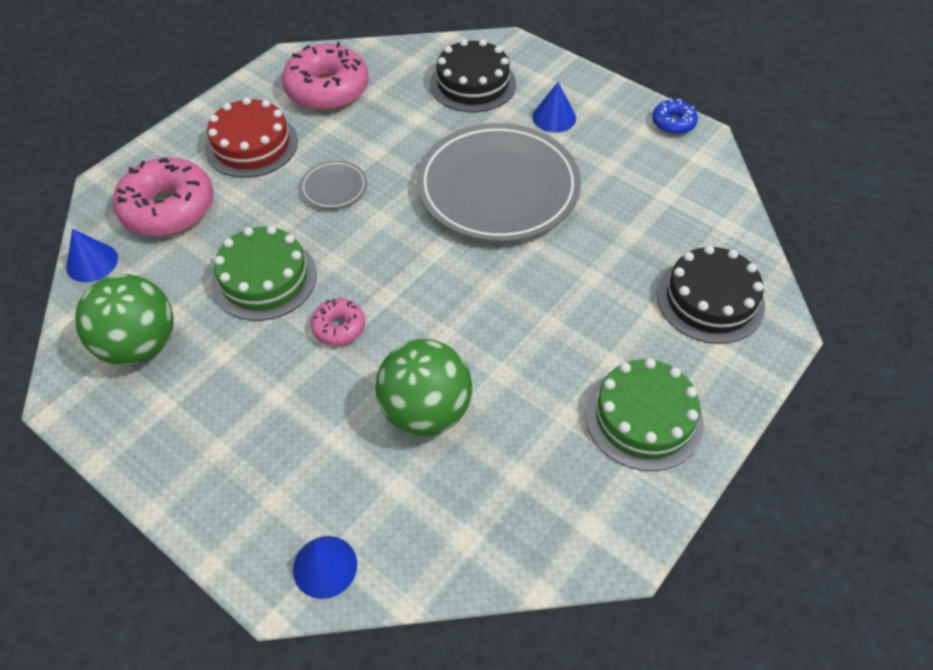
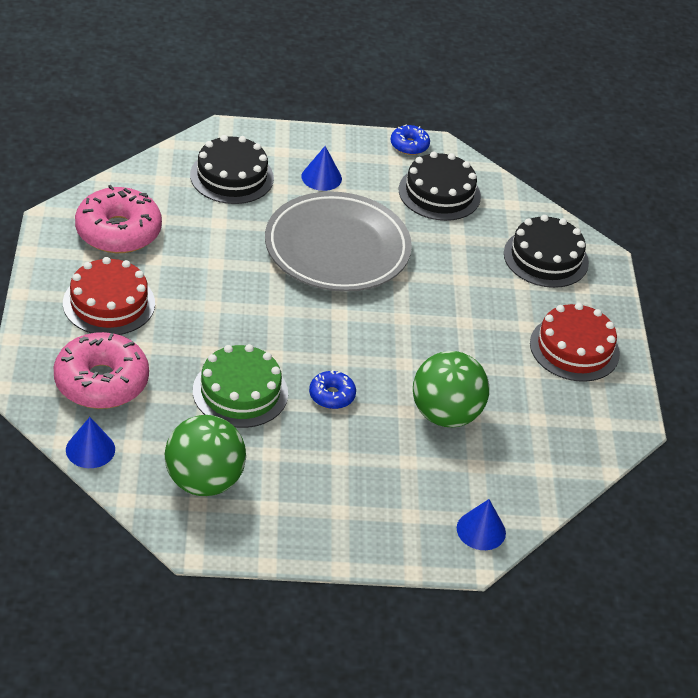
camera: 45 degrees left, 10 degrees down
(334, 188) = (215, 304): grey plate -> none
(339, 327) = (332, 395): pink donut -> blue donut
(644, 417) = (574, 348): green cake -> red cake
(657, 181) = (439, 193): none -> black cake

